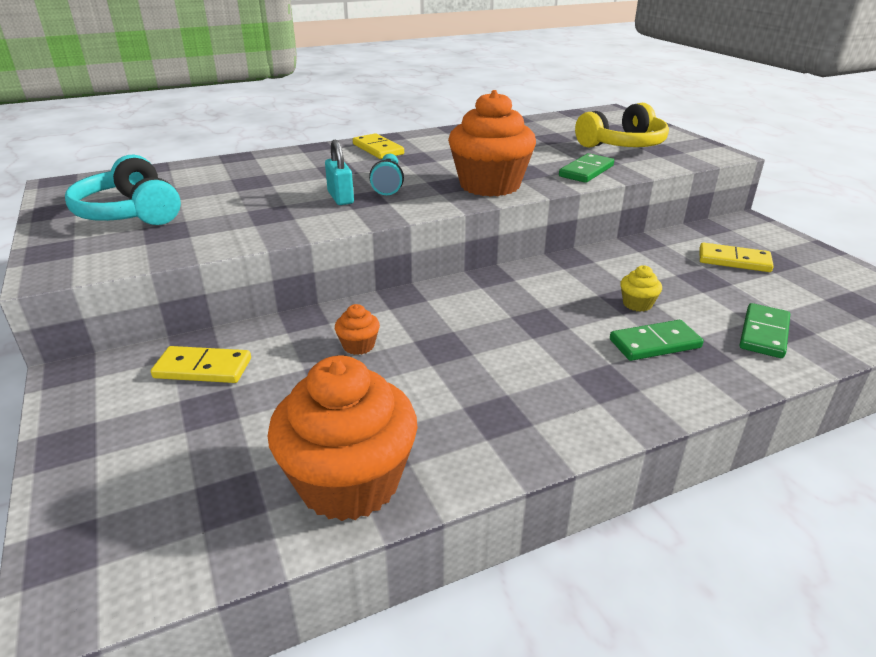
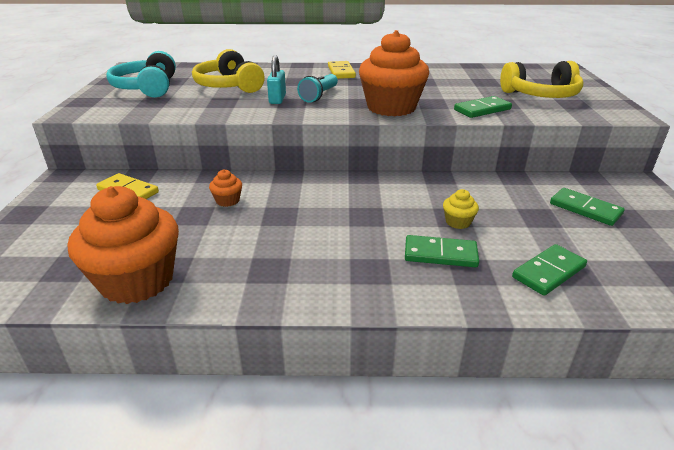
camera: 25 degrees right, 0 degrees up
(252, 190) = (229, 86): none -> yellow headphones
(734, 261) = (585, 209): yellow domino -> green domino

